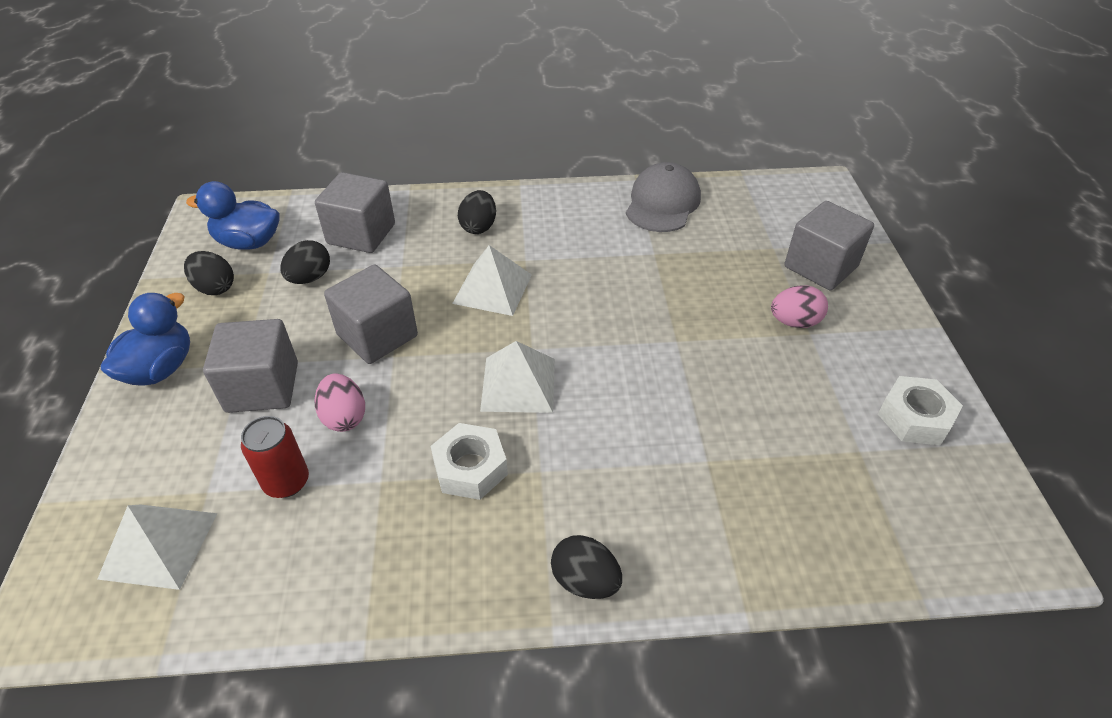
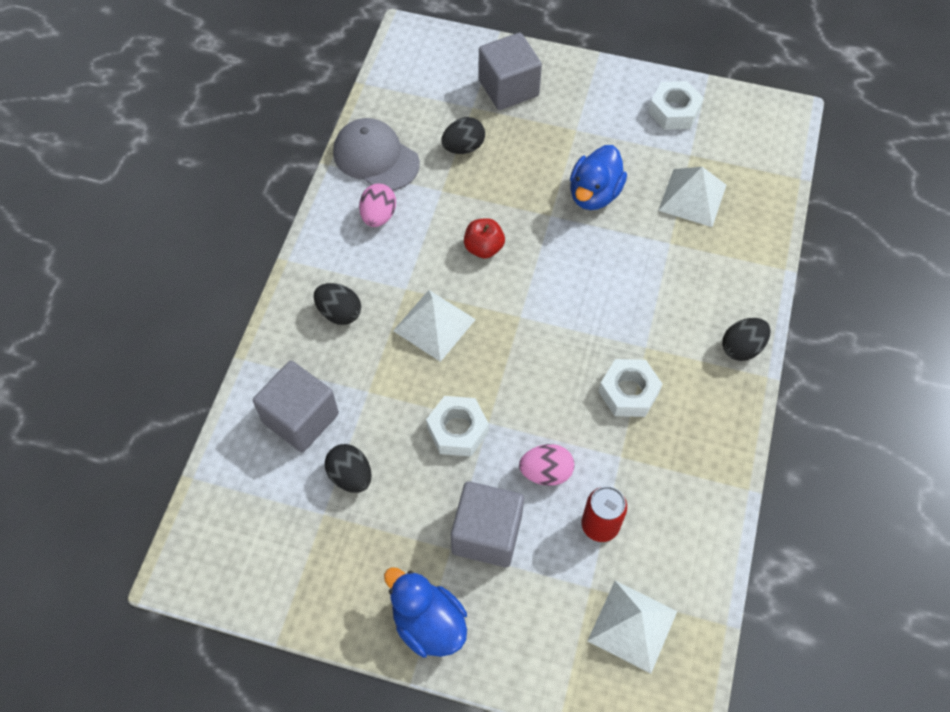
camera: 70 degrees left, 15 degrees up
(215, 288) = (326, 567): black egg -> black egg (463, 147)
(249, 242) = (263, 528): blue duck -> blue duck (594, 194)
(377, 335) = (457, 430): grey cube -> white nut
(518, 384) = (556, 337): white pyramid -> white pyramid (692, 197)
(602, 300) = (483, 248): none -> red apple
(794, 322) = (561, 133): pink egg -> pink egg (378, 216)

